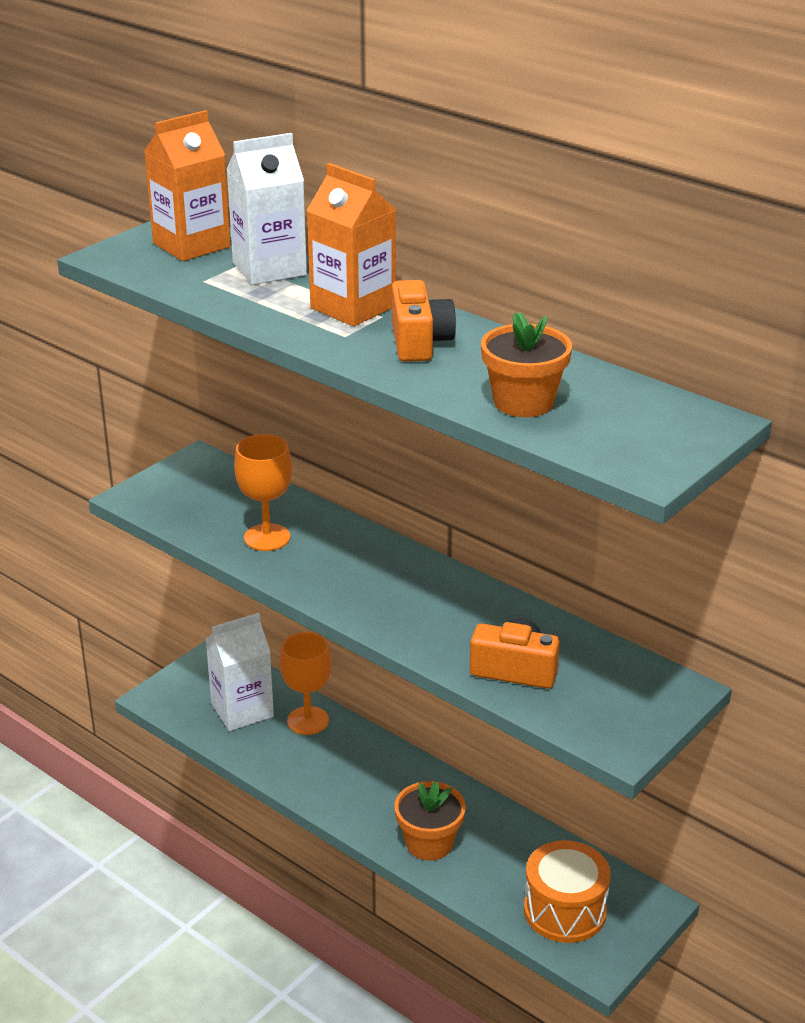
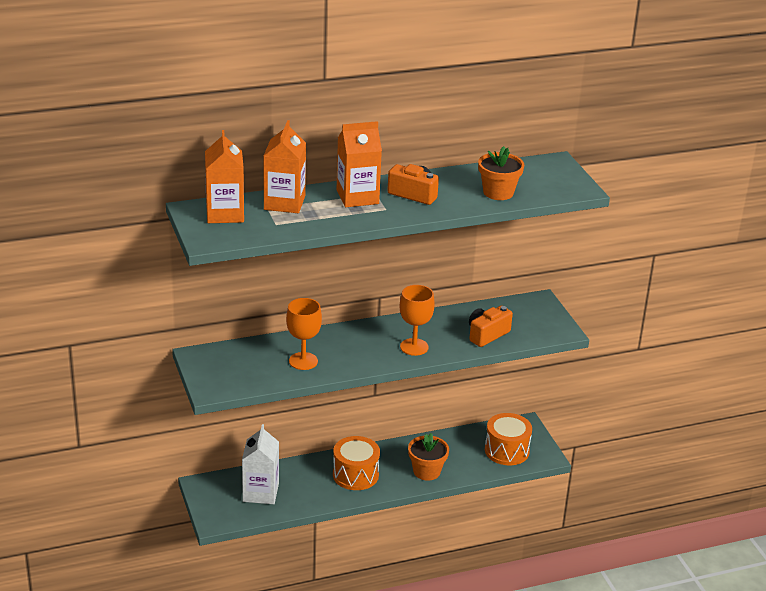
camera: 60 degrees left, 0 degrees up
(269, 269) = (284, 203): white carton -> orange carton
(308, 721) = (294, 473): orange goblet -> orange goblet (414, 347)
(355, 777) = (355, 475): none -> orange drum

